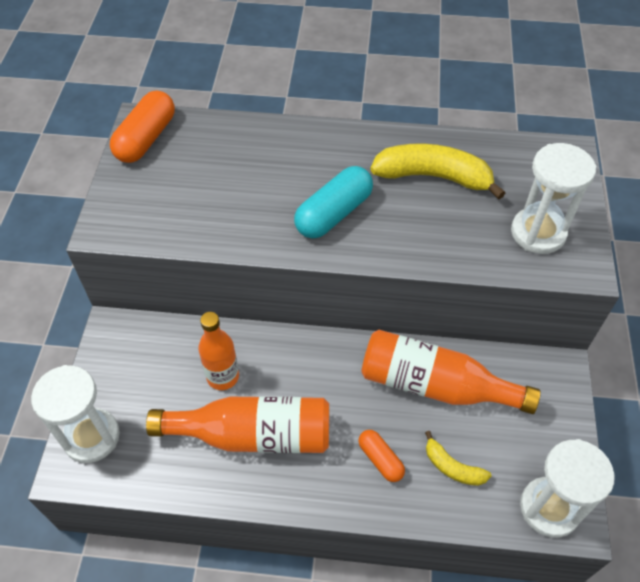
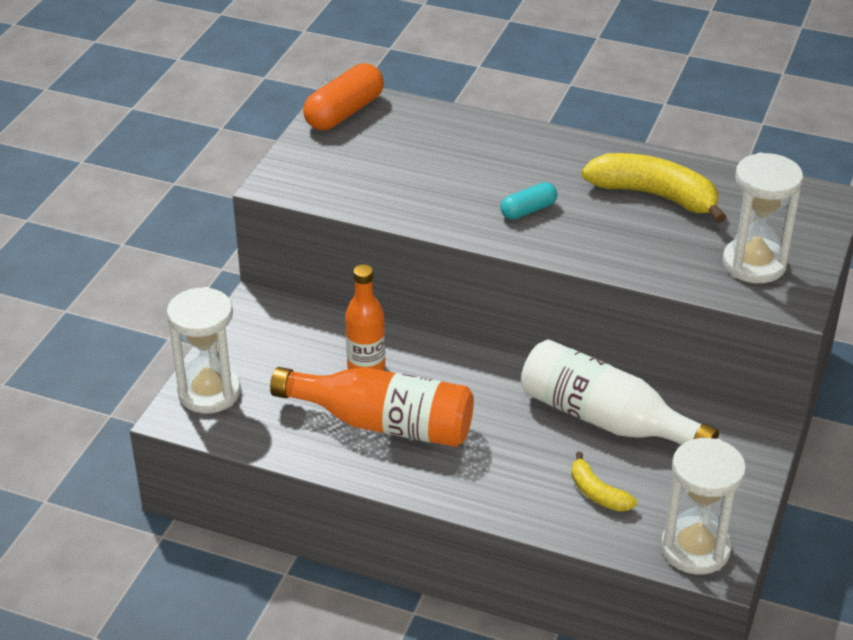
camera: 15 degrees right, 15 degrees down
(334, 214) = (528, 210): turquoise capsule -> turquoise capsule, size x0.58
(380, 459) = (518, 471): orange capsule -> none
(435, 385) = (605, 419): orange bottle -> white bottle

